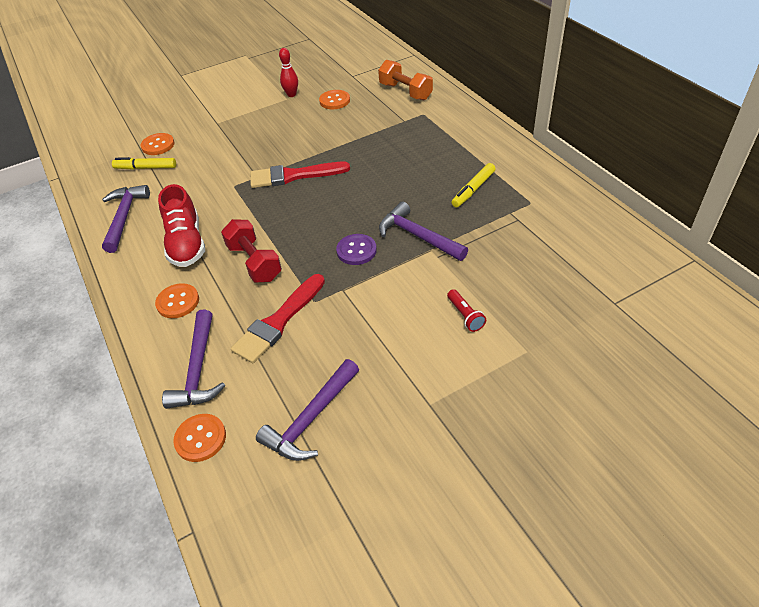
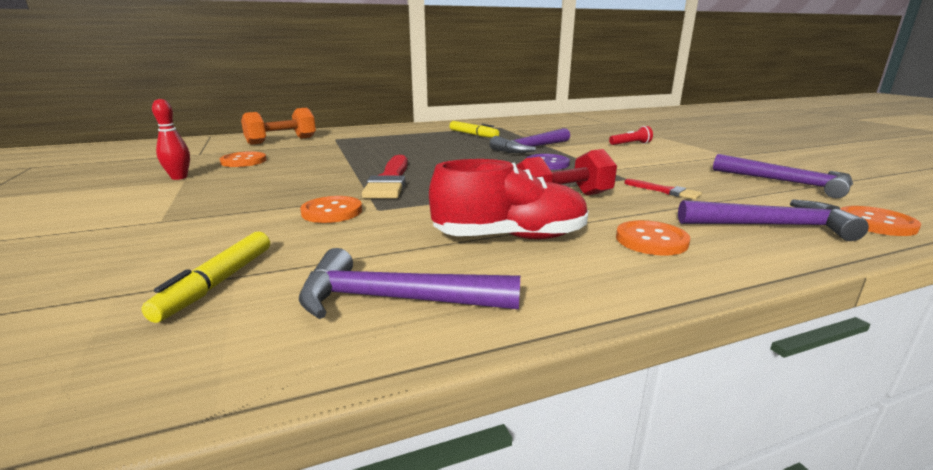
camera: 85 degrees left, 25 degrees down
(158, 145) = (139, 273): orange button -> orange button (332, 212)
(278, 322) = (665, 191): red brush -> red brush, size x0.51

